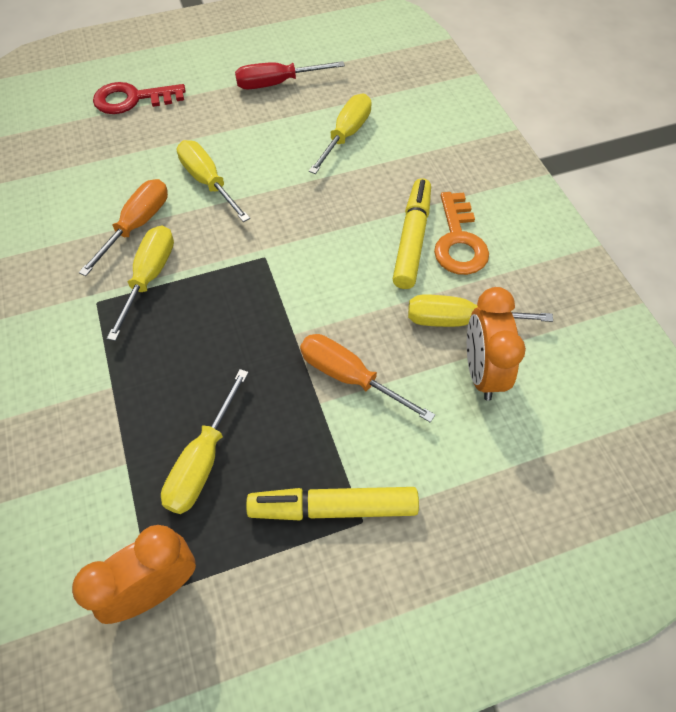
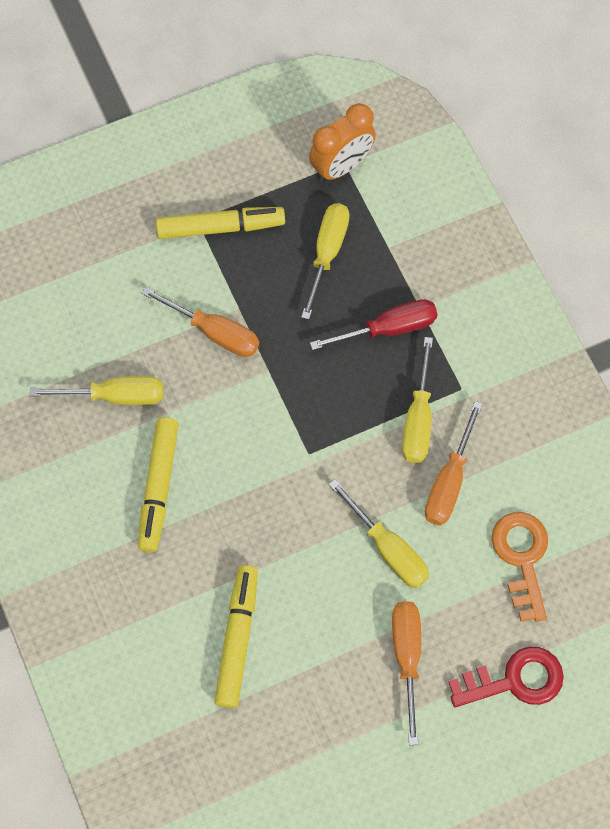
camera: 175 degrees right, 10 degrees up
(212, 117) = (407, 656): none -> orange screwdriver
(276, 84) = (336, 727): red screwdriver -> red screwdriver (389, 328)
(346, 135) = (237, 638): yellow screwdriver -> yellow marker
(459, 241) = (110, 489): orange key -> orange key (522, 558)
(481, 372) = (98, 346): orange clock -> none

